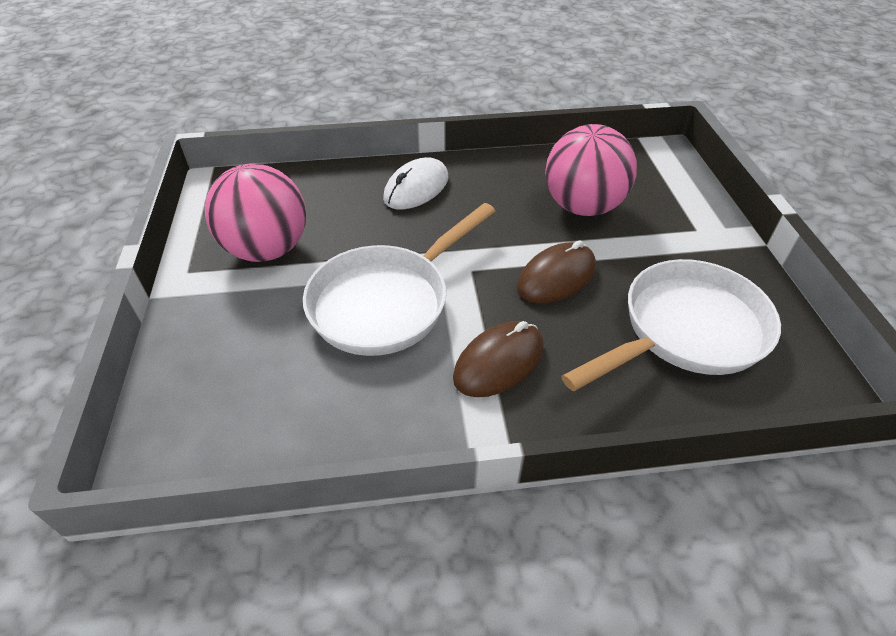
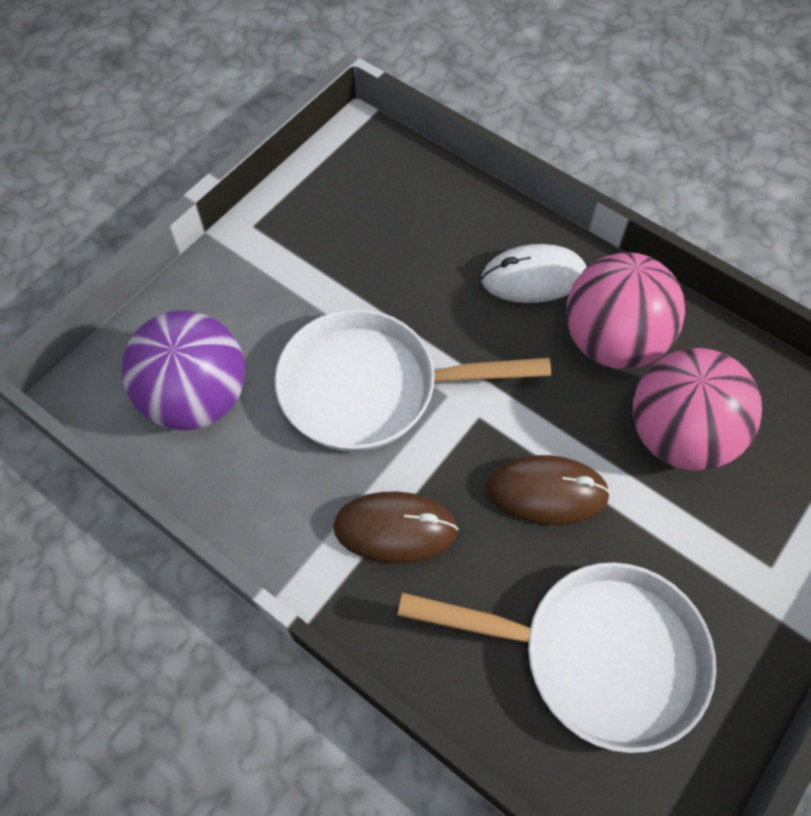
camera: 45 degrees right, 15 degrees up
(262, 397) = (197, 398): none -> purple ball
(267, 249) = (332, 250): pink ball -> pink ball (612, 341)

